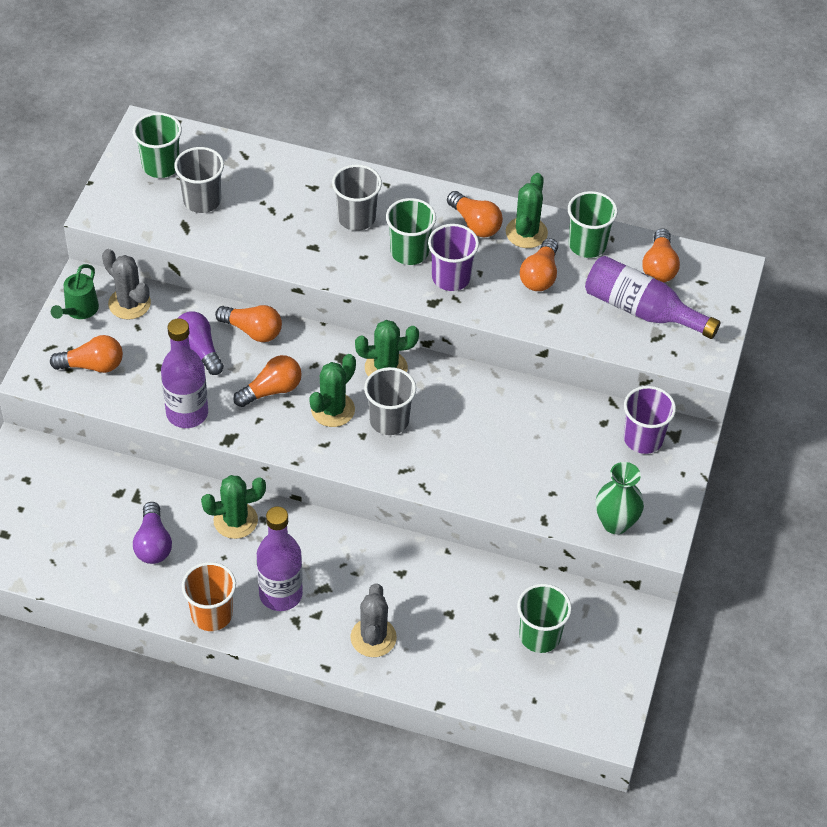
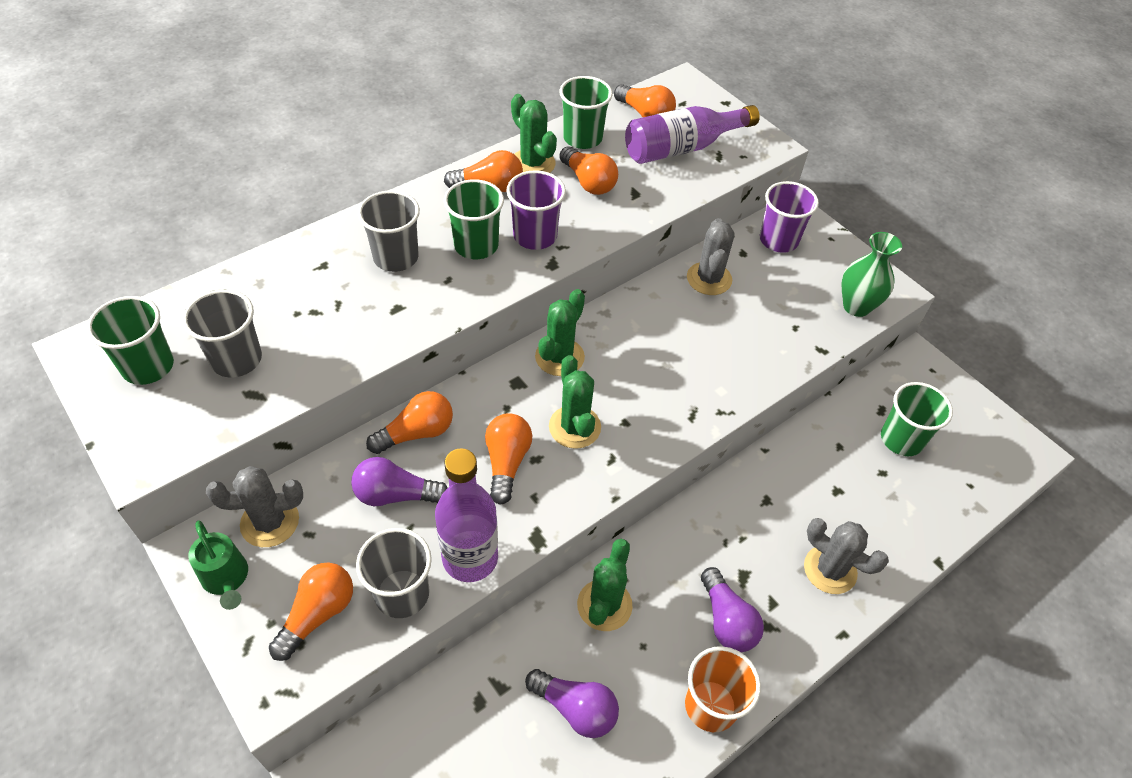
camera: 55 degrees left, 0 degrees up
(280, 594) = (726, 620): purple bottle -> purple light bulb
(389, 420) = (624, 391): grey cup -> grey cup (402, 593)
(551, 415) = (709, 279): none -> grey cactus

